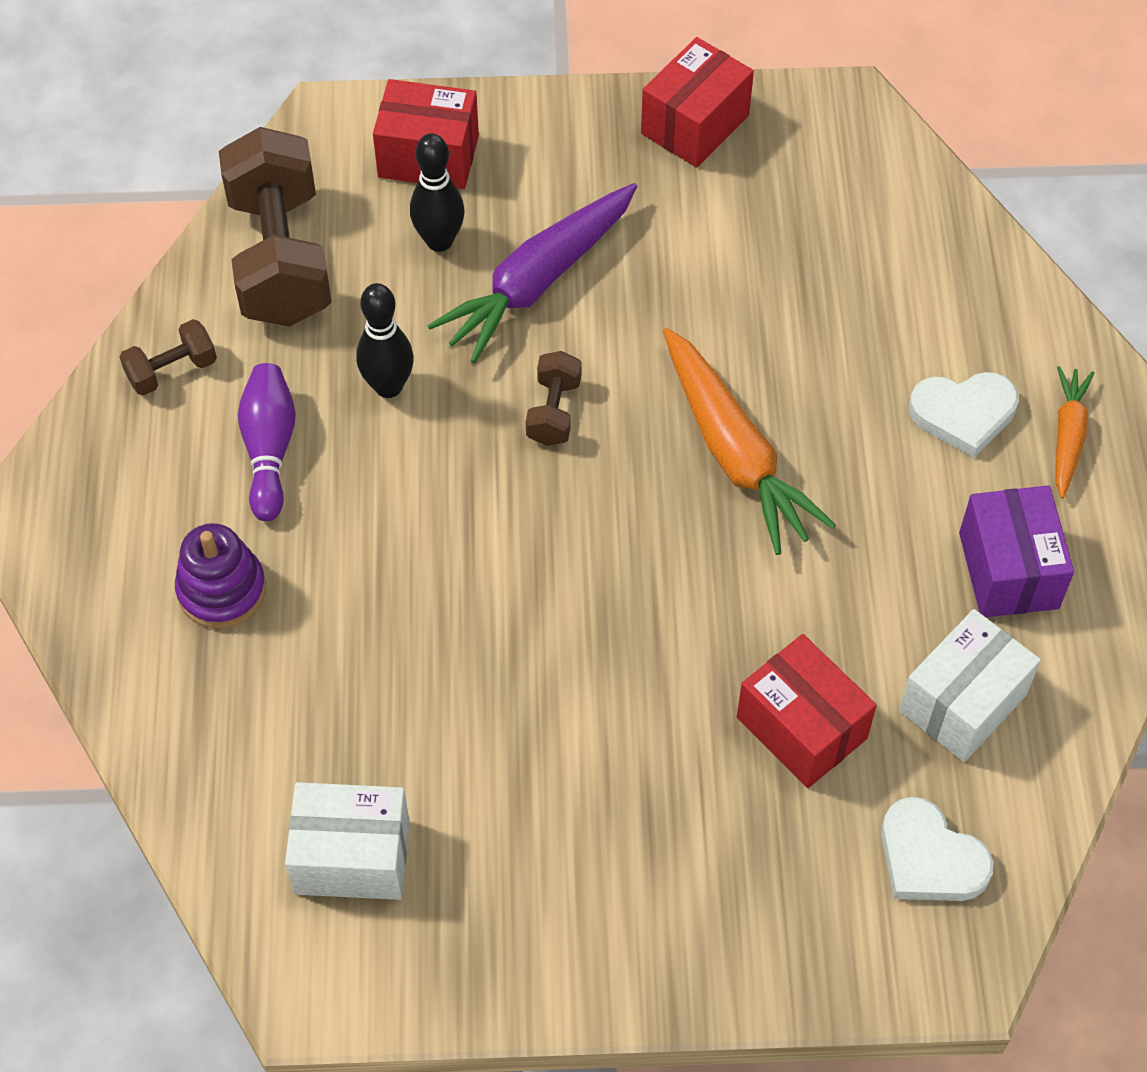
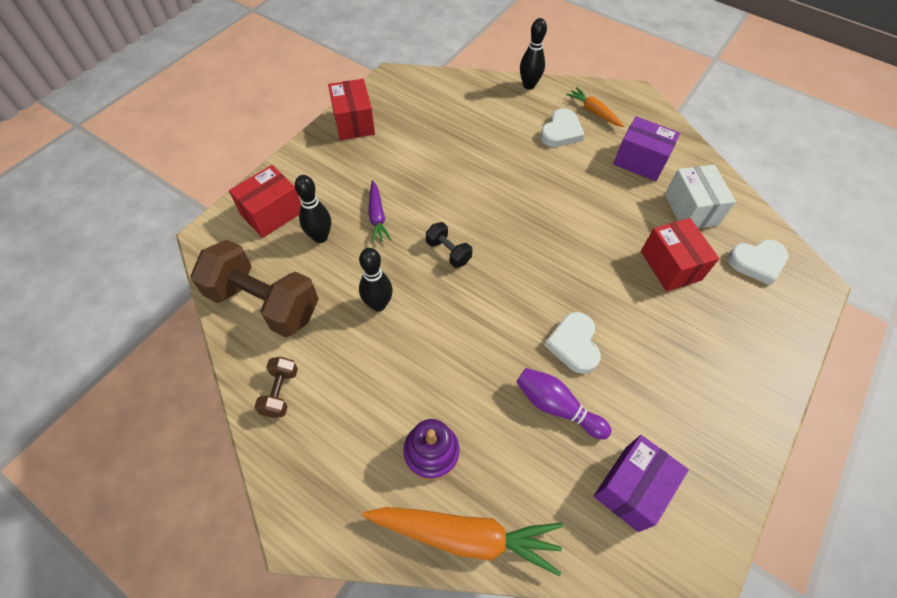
camera: 55 degrees left, 0 degrees up
(269, 449) = (368, 377): purple bowling pin -> purple bowling pin (557, 406)
(352, 856) = (631, 488): white box -> purple box
(527, 667) = (573, 344): none -> white heart
(538, 281) = (377, 216): purple carrot -> purple carrot, size x0.55
(554, 411) = (448, 252): brown dumbbell -> black dumbbell
(734, 452) = (521, 206): orange carrot -> orange carrot (465, 536)
(801, 728) = (670, 265): red box -> red box turned 75 degrees clockwise
(1034, 302) = (529, 85): none -> black bowling pin

